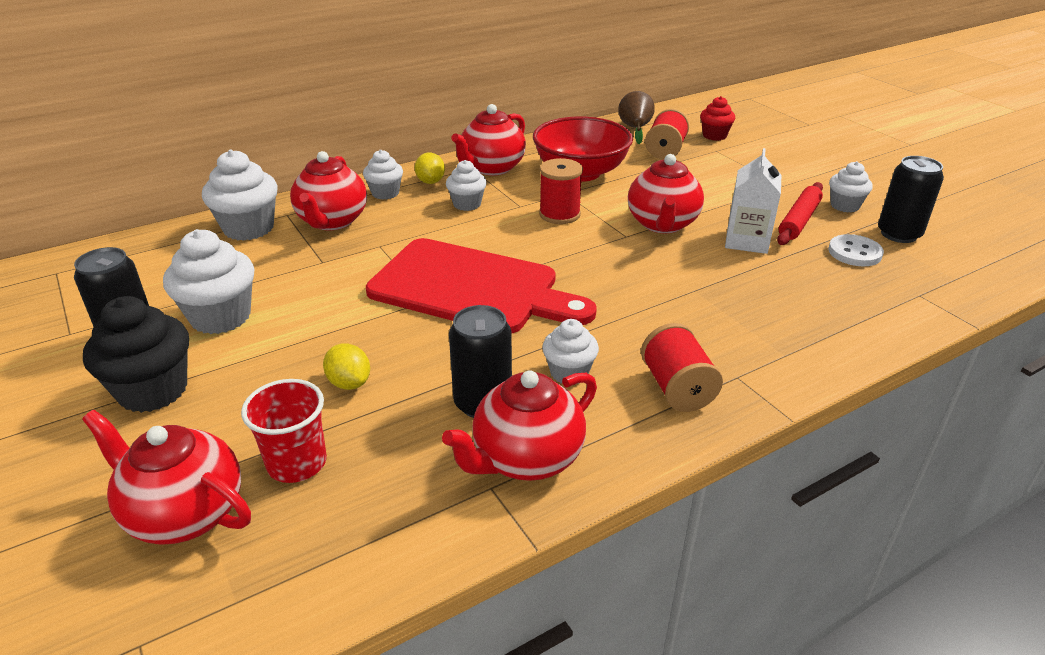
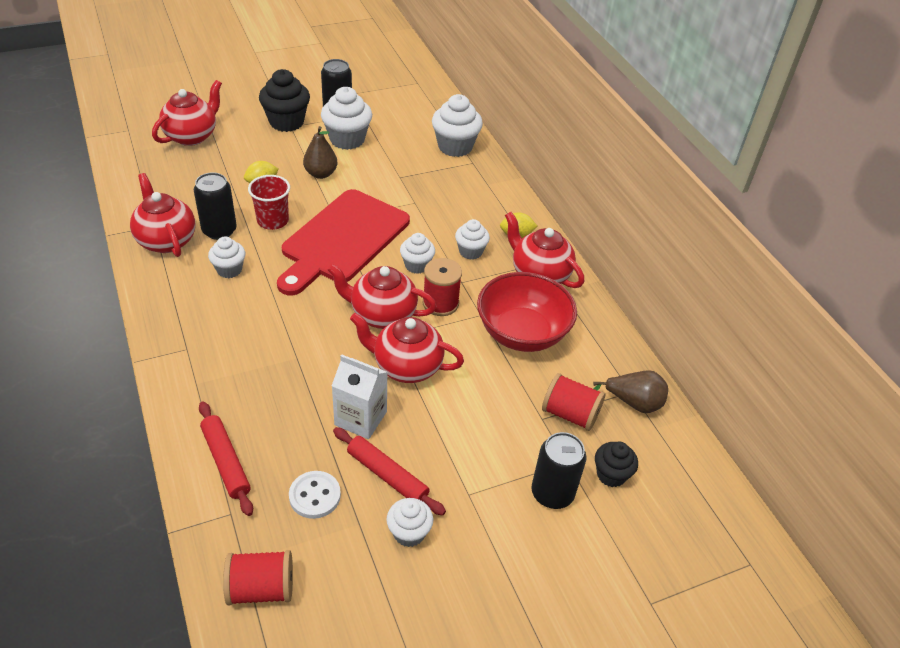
camera: 95 degrees right, 10 degrees up
(297, 463) = (207, 166): red cup -> red cup (273, 221)
(318, 328) = (321, 174): none -> brown pear
(332, 221) = (456, 182): red teapot -> red teapot (382, 315)
(385, 193) = (499, 209): white cupcake -> white cupcake (416, 265)
(677, 388) = (190, 315): red spool -> red spool (261, 588)
(714, 136) = (611, 475): red cupcake -> black cupcake
(868, 309) = (226, 462): none -> red rolling pin
(898, 234) = (337, 555): black can -> black can (552, 493)

